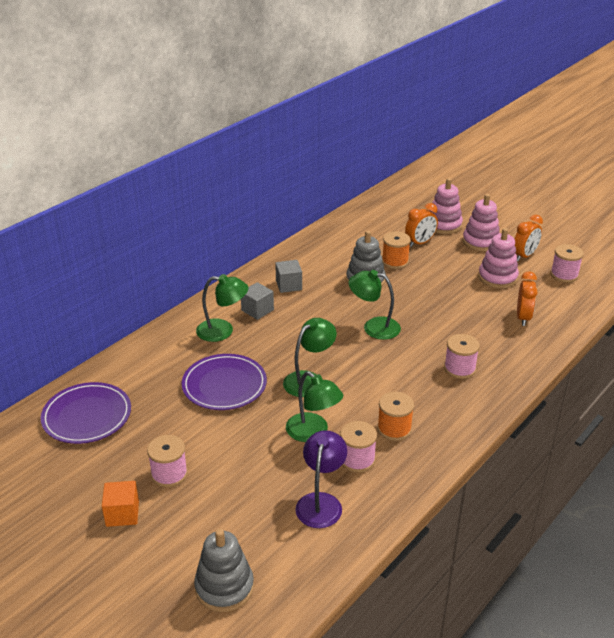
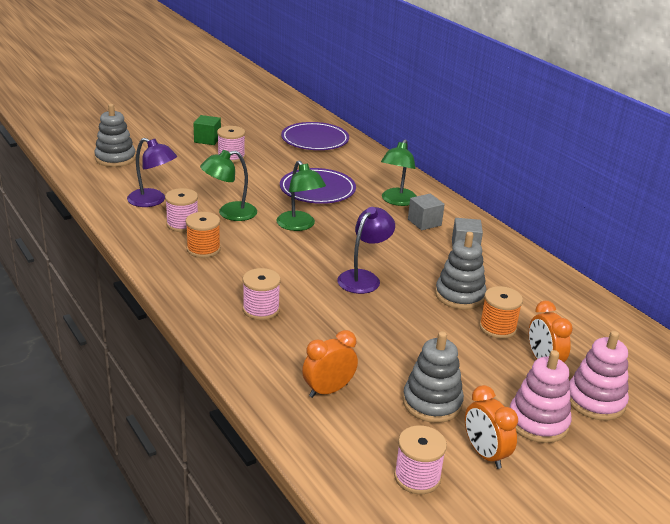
camera: 105 degrees right, 5 degrees down
(122, 514) = (207, 140): orange cube -> green cube
(374, 327) = (363, 278): green lamp -> purple lamp
(497, 277) = (432, 403): pink stacking toy -> grey stacking toy
(523, 317) = (328, 390): orange clock -> orange clock turned 120 degrees clockwise

